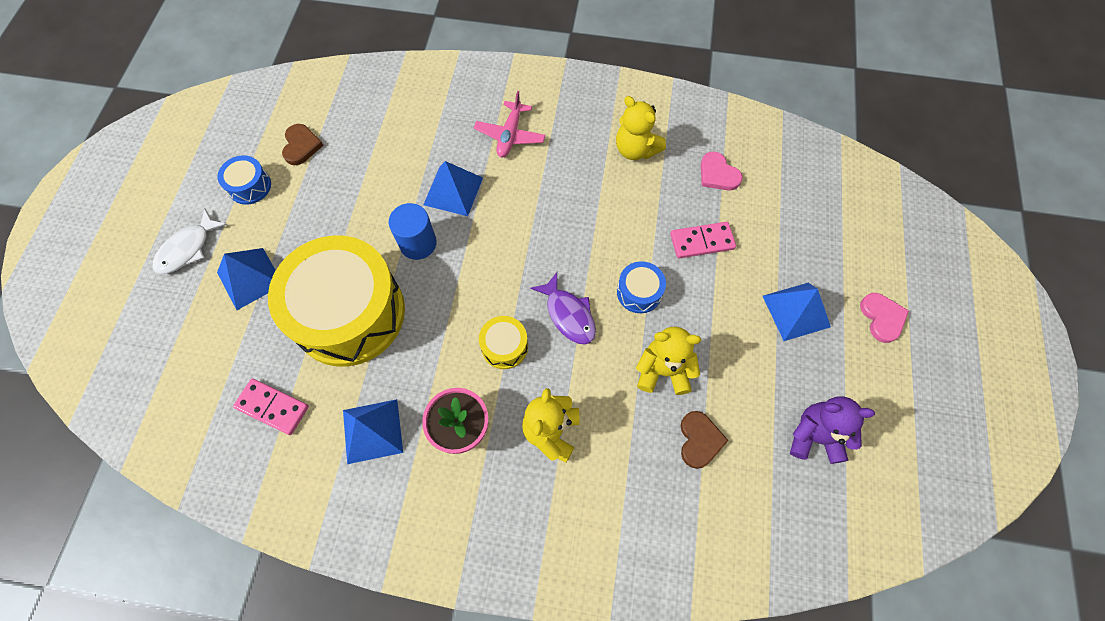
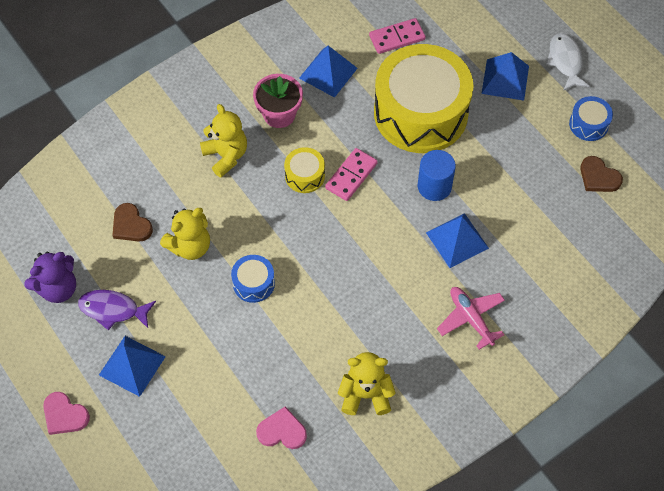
camera: 135 degrees right, 5 degrees down
(568, 315) = (285, 228): purple fish -> purple fish (113, 310)
(702, 241) = (244, 360): pink domino -> pink domino (351, 176)

